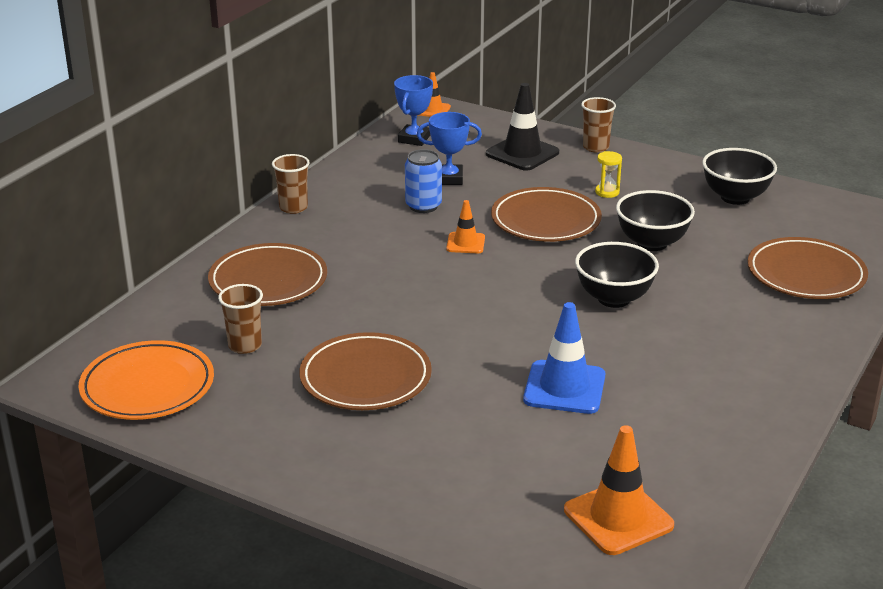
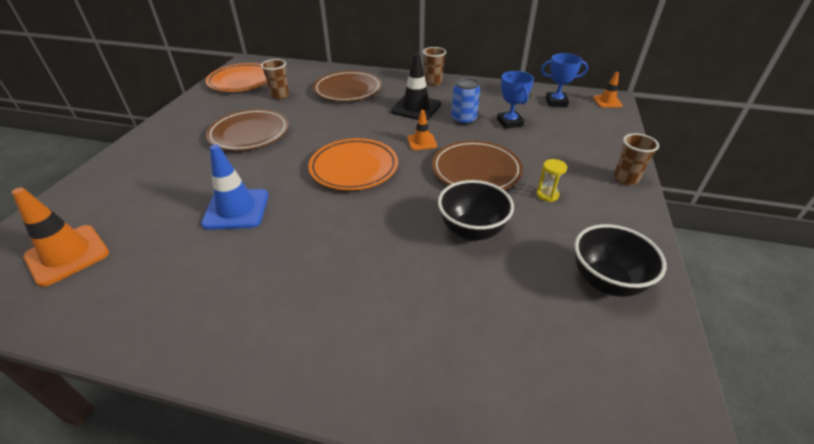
camera: 75 degrees right, 10 degrees up
(505, 297) = (354, 168): none -> orange plate
(522, 153) = (577, 145): black traffic cone -> black traffic cone (416, 108)
(614, 298) = (368, 219): black bowl -> none
(806, 274) = (467, 358): brown plate -> none

